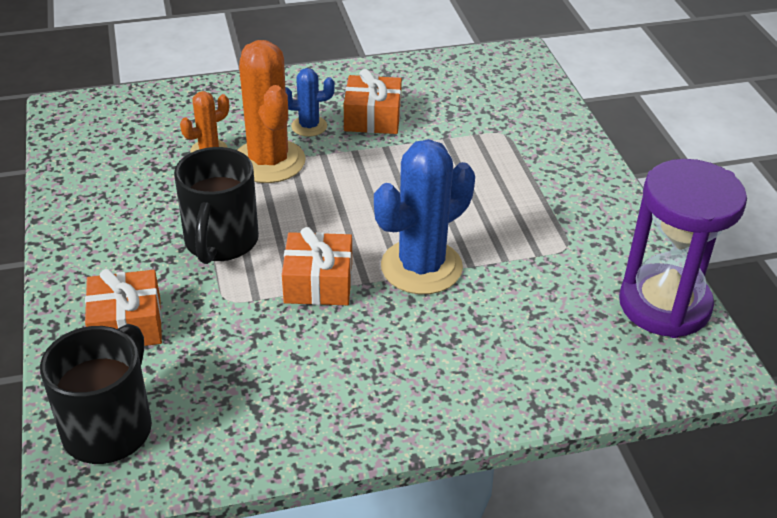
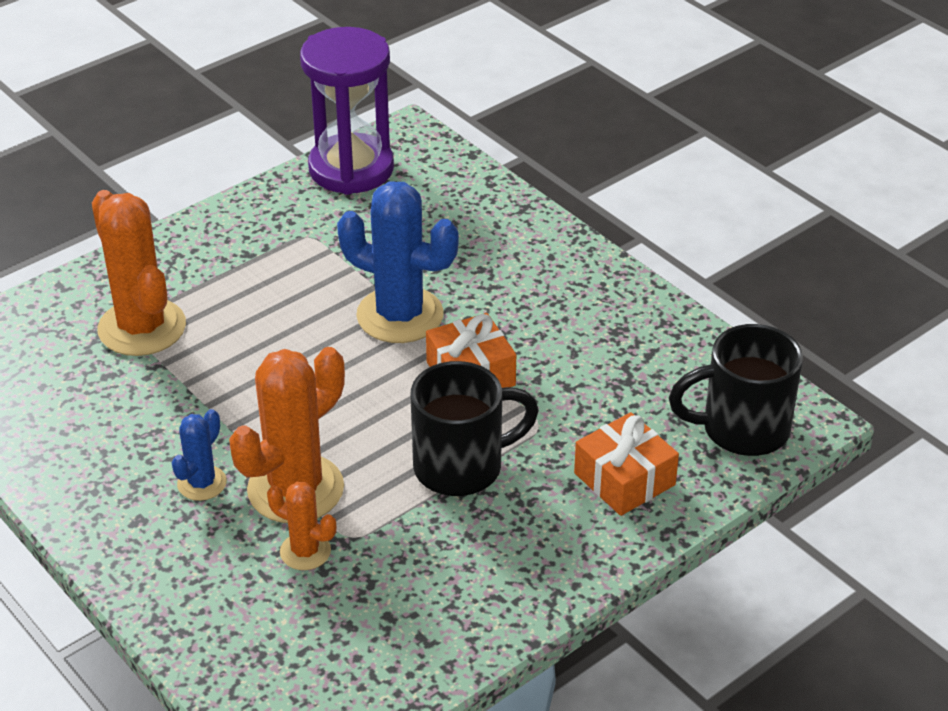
camera: 115 degrees left, 0 degrees up
(309, 126) = (202, 483): blue cactus -> blue cactus turned 60 degrees clockwise
(372, 118) = (152, 435): orange gift -> none
(494, 137) = (142, 328): none -> orange cactus

